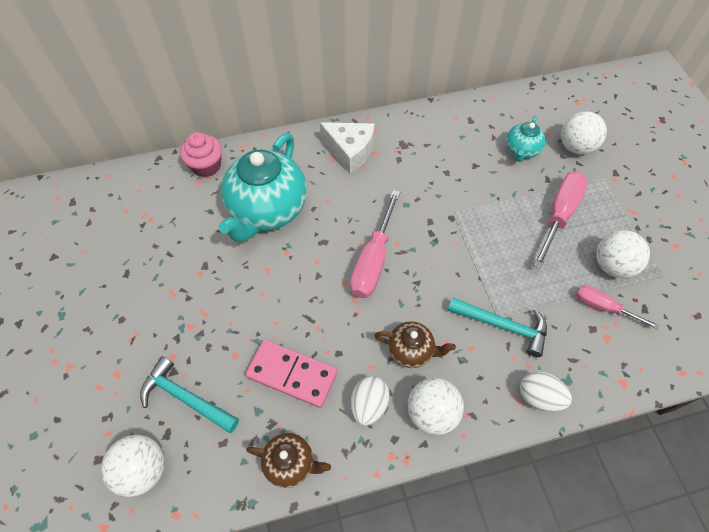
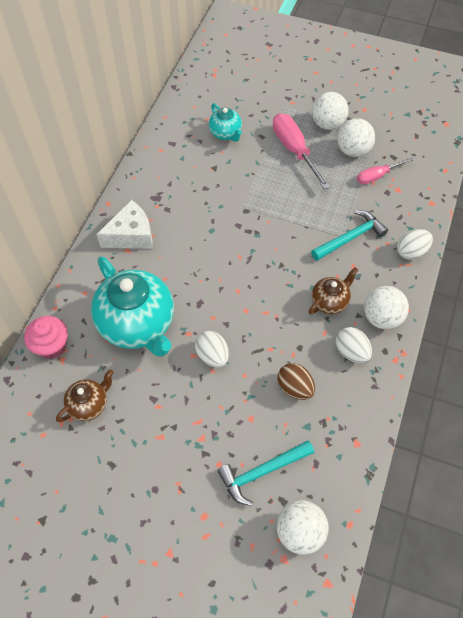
camera: 55 degrees left, 0 degrees up
(277, 284) = (212, 355): none -> white egg
(290, 463) = (360, 426): brown teapot -> brown teapot (89, 404)
(292, 374) = (295, 387): pink domino -> brown egg
(373, 261) = (242, 281): pink screwdriver -> none
(575, 147) = (250, 103): white ball -> white ball (327, 124)

